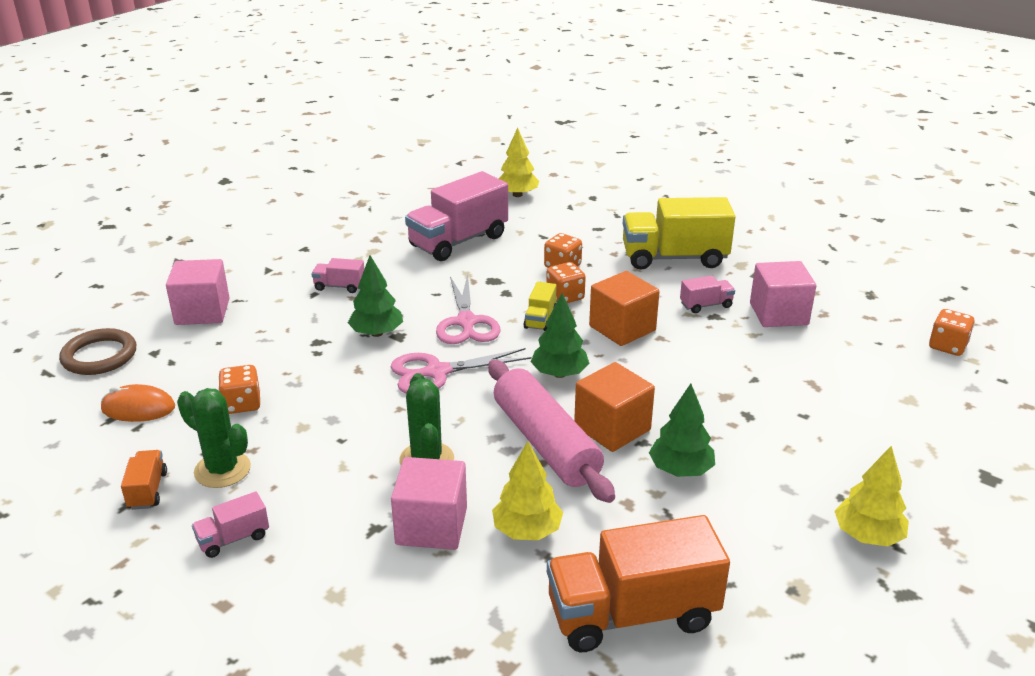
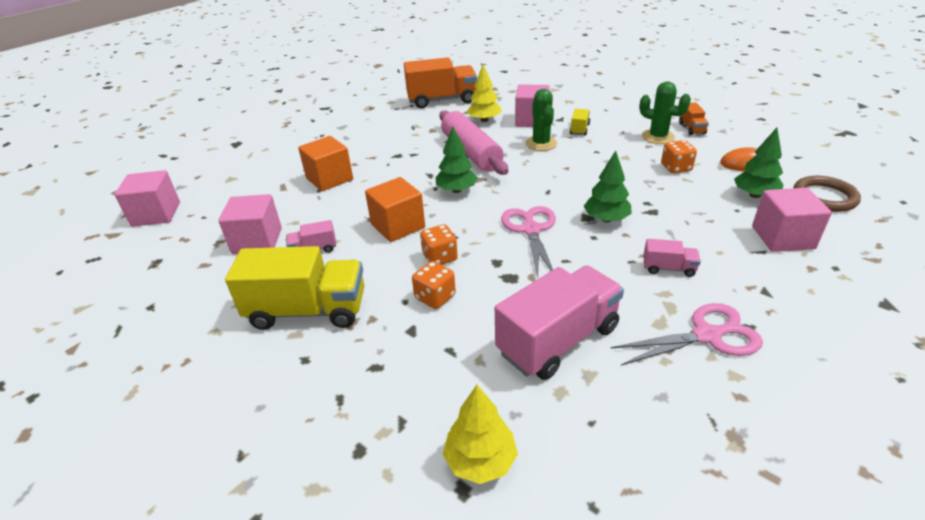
camera: 175 degrees left, 5 degrees up
(233, 538) = (628, 114): pink truck -> none
(437, 372) = (547, 189): pink scissors -> pink scissors (707, 335)
(540, 319) = (466, 233): yellow truck -> yellow truck (579, 129)
(612, 428) = (429, 160): orange cube -> orange cube (329, 179)
(680, 470) = (398, 143): green tree -> green tree (754, 195)
(867, 535) = (322, 123): yellow tree -> none
(947, 346) = (156, 214): orange dice -> pink cube

